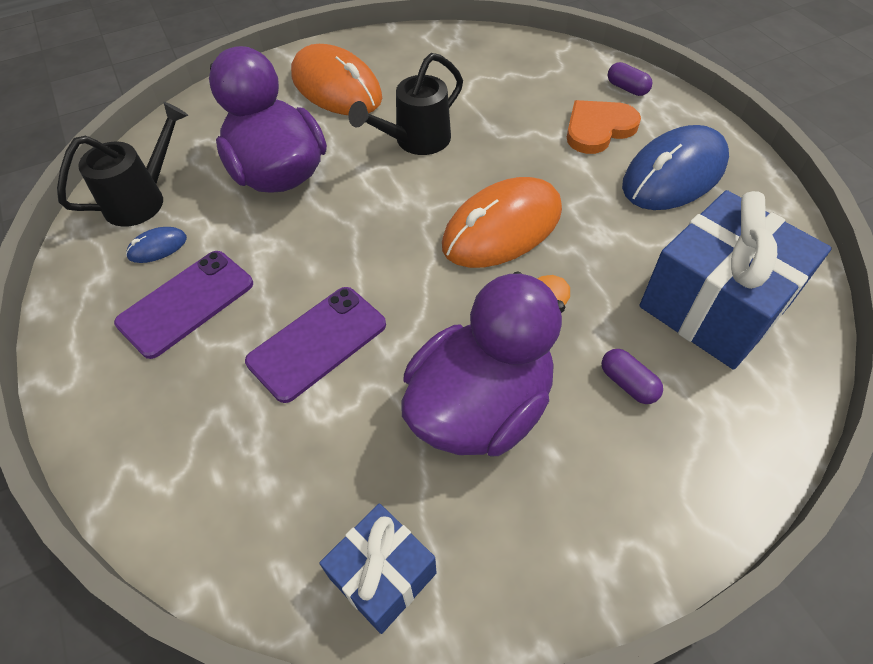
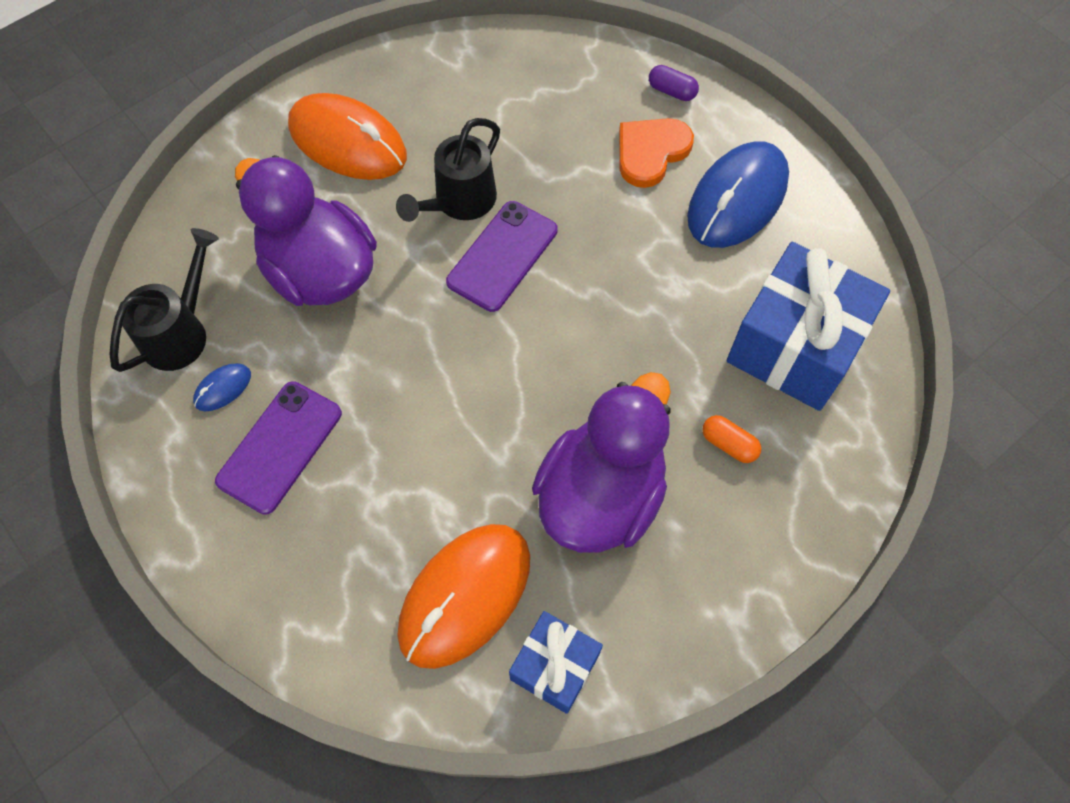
camera: 15 degrees left, 10 degrees up
(317, 343) = (428, 463): purple phone -> purple phone (502, 256)
(502, 228) = (577, 297): orange mouse -> orange mouse (465, 596)
(628, 383) = (728, 444): purple capsule -> orange capsule

